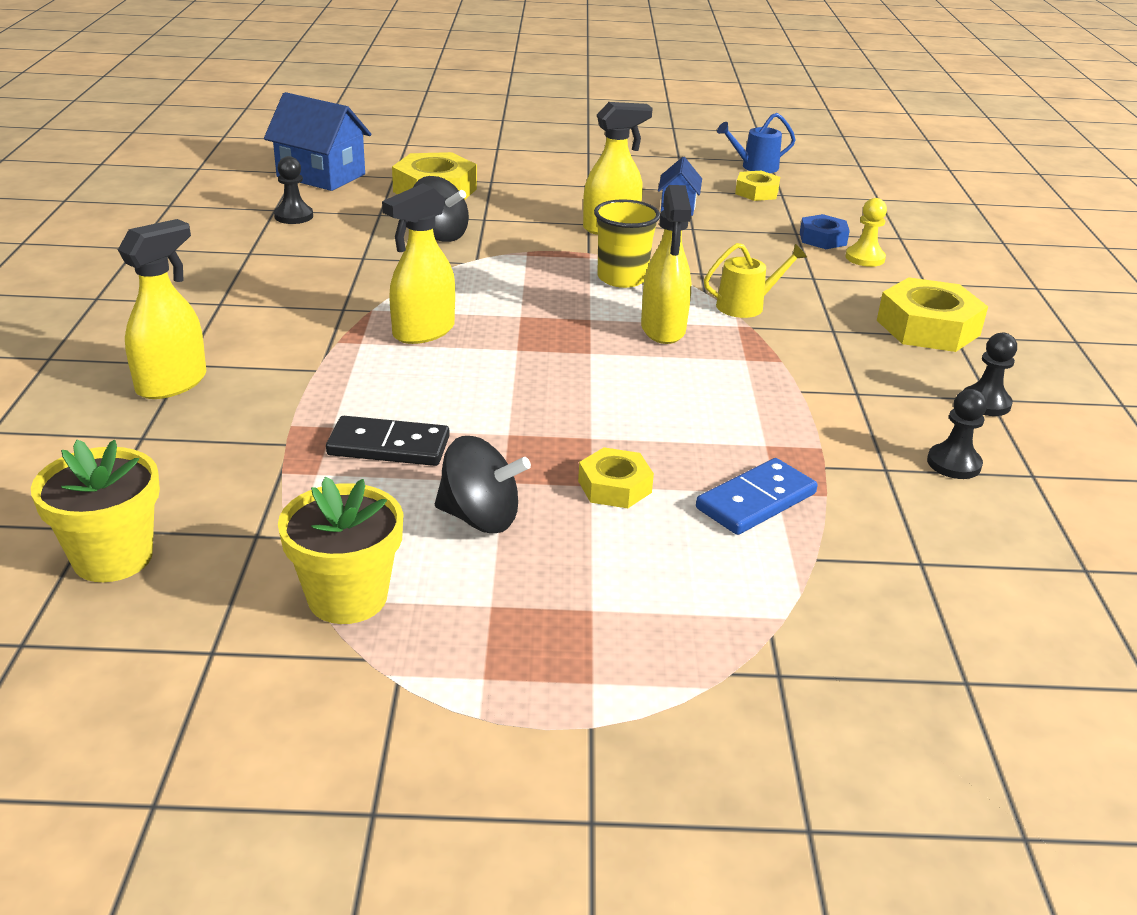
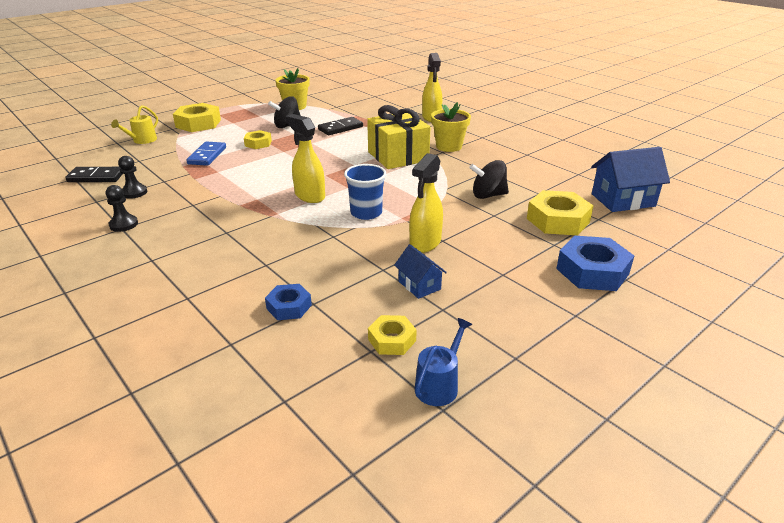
camera: 140 degrees right, 0 degrees up
(113, 557) = (358, 95): yellow flower pot -> yellow flower pot (449, 146)
(293, 216) = (562, 174): black pawn -> none
(423, 332) = (398, 156): yellow spray bottle -> yellow gift
(509, 159) = (592, 271): none -> blue nut
(622, 278) = (366, 213): yellow cup -> blue cup
(746, 306) = (285, 226): yellow watering can -> yellow watering can (142, 140)
(865, 258) = (244, 301): yellow pawn -> none
(928, 327) = (170, 258): yellow nut -> yellow nut (198, 124)
(1032, 548) = (96, 177): none -> black domino

